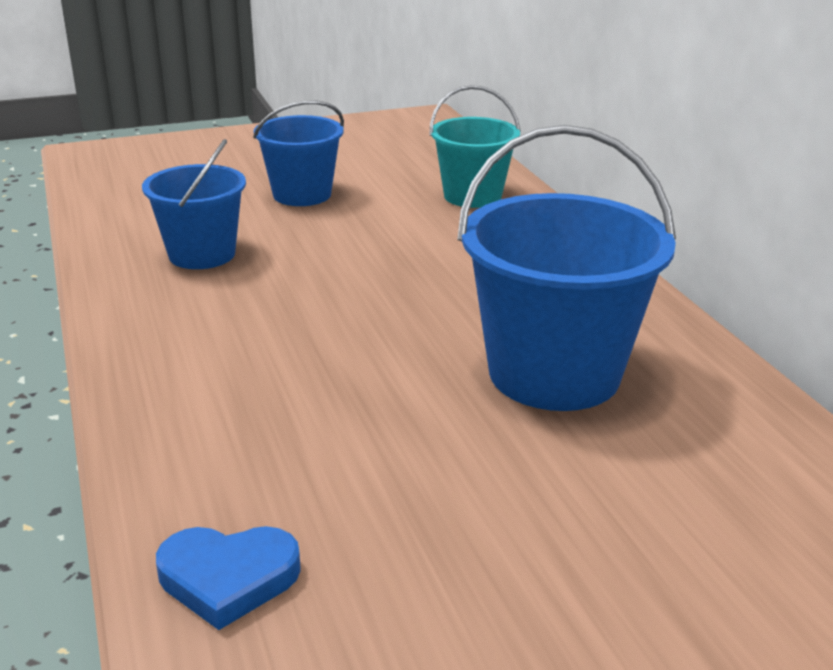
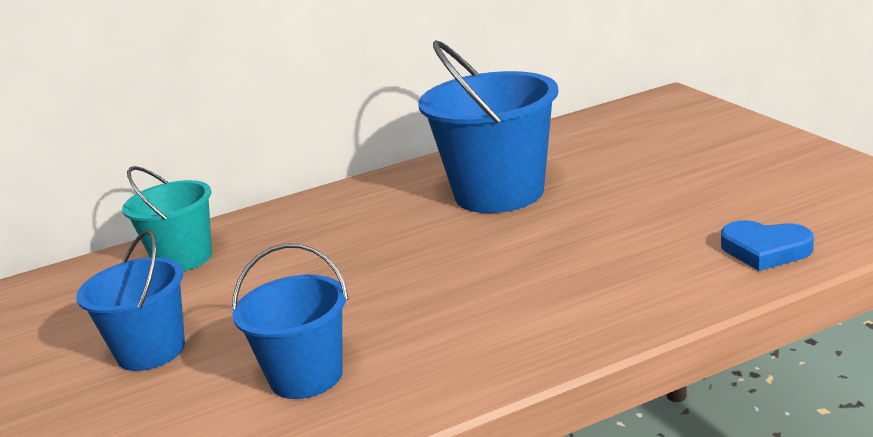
camera: 90 degrees left, 5 degrees down
(228, 578) = (765, 250): blue heart -> blue heart turned 120 degrees clockwise

